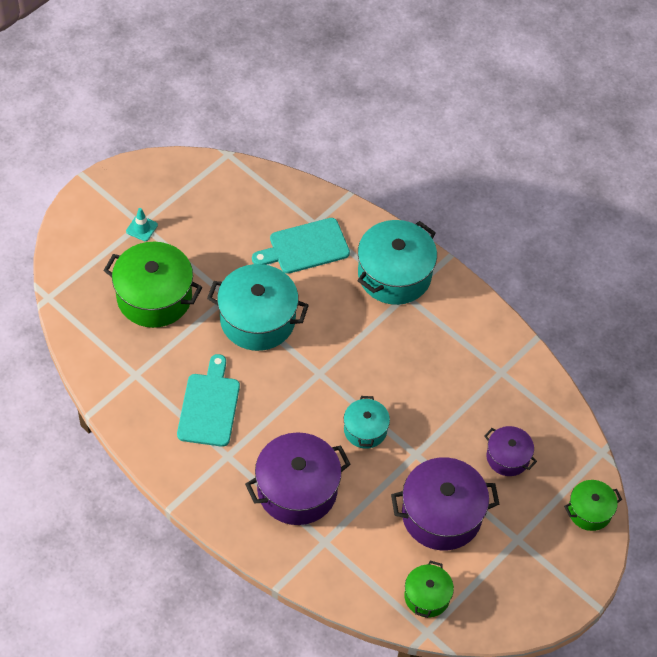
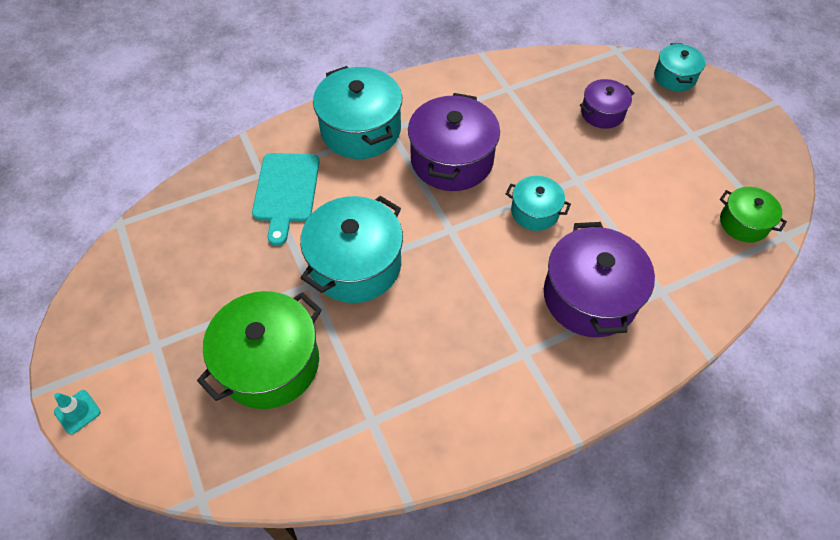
camera: 65 degrees left, 0 degrees up
(142, 228) = (162, 346): turquoise traffic cone -> turquoise traffic cone (77, 412)
(209, 406) = (450, 351): turquoise cutting board -> none
(441, 515) = (652, 182): purple pot -> purple pot (452, 160)
(589, 511) = (674, 77): green pot -> turquoise pot

